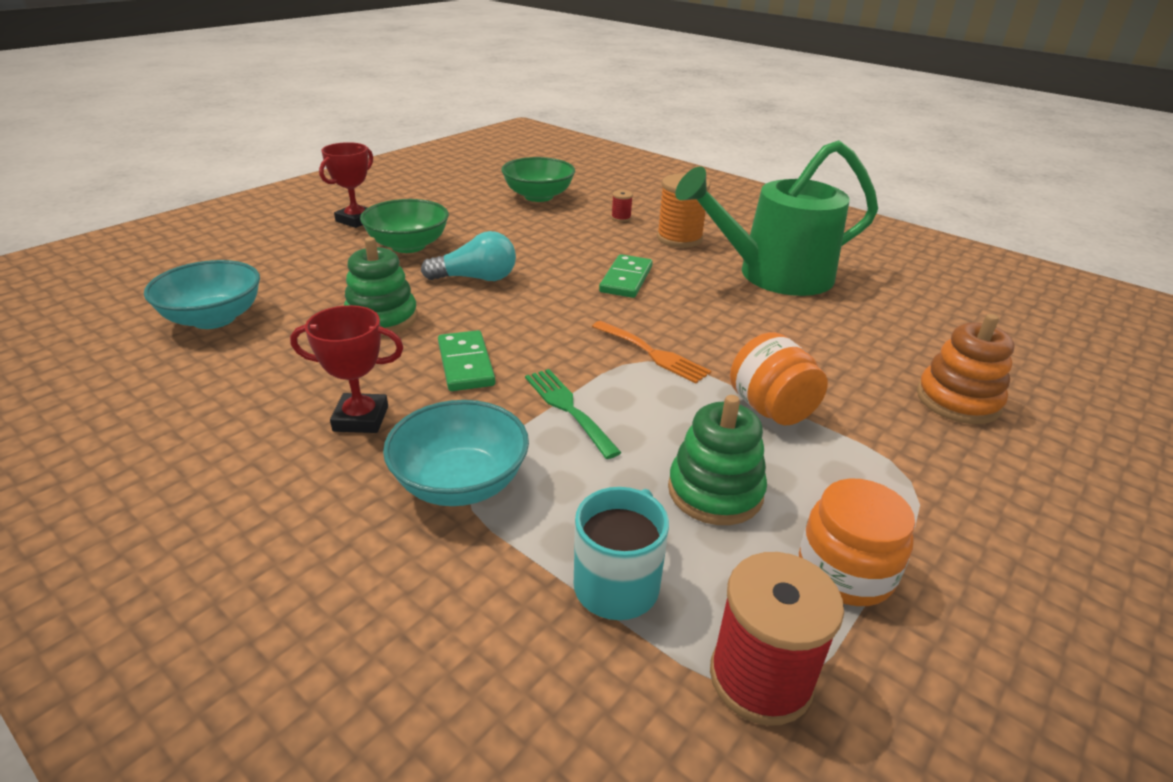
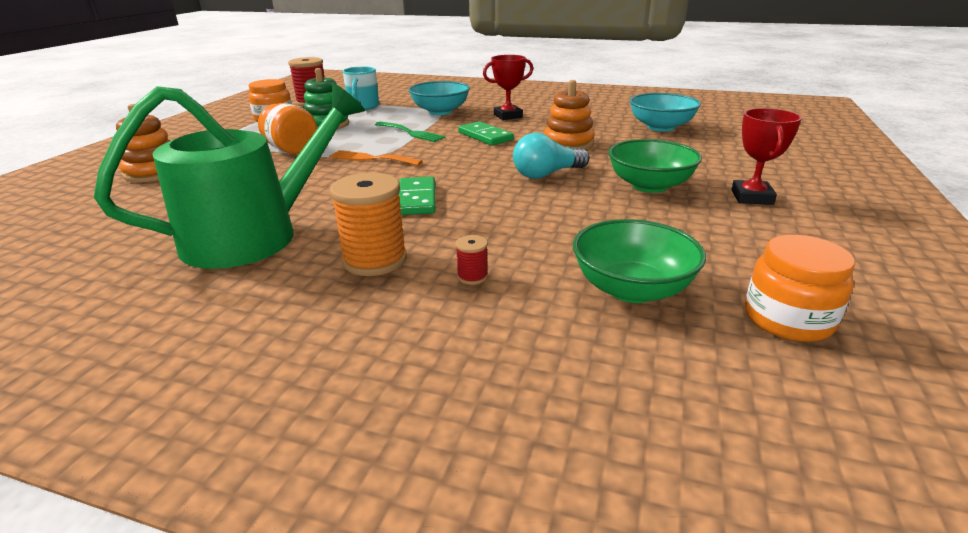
camera: 160 degrees right, 5 degrees down
(382, 318) = (568, 143): green stacking toy -> orange stacking toy
(486, 175) = (788, 319): none -> orange jar

